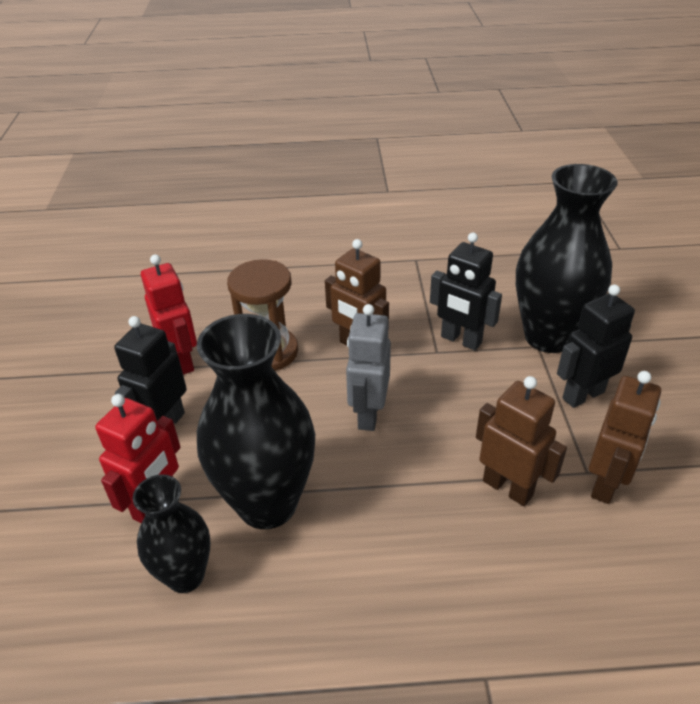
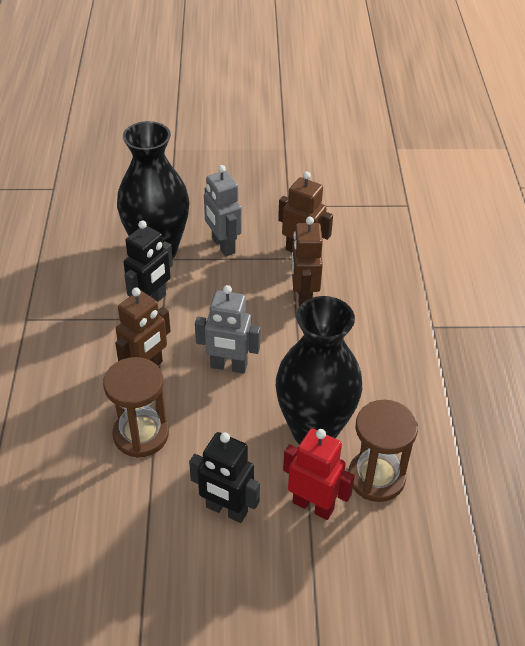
camera: 90 degrees left, 5 degrees up
(182, 361) = (141, 506): red robot -> none
(185, 576) = (376, 477): black vase -> brown hourglass
(508, 488) = (303, 297): brown robot -> brown robot turned 45 degrees counterclockwise
(582, 395) = (223, 246): black robot -> grey robot

